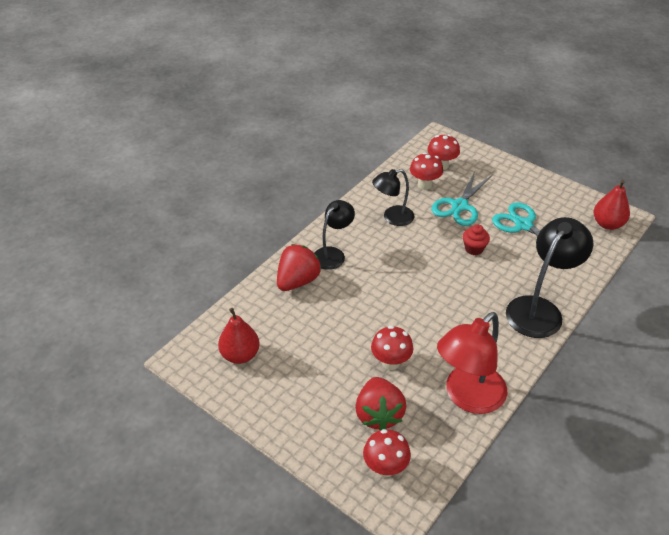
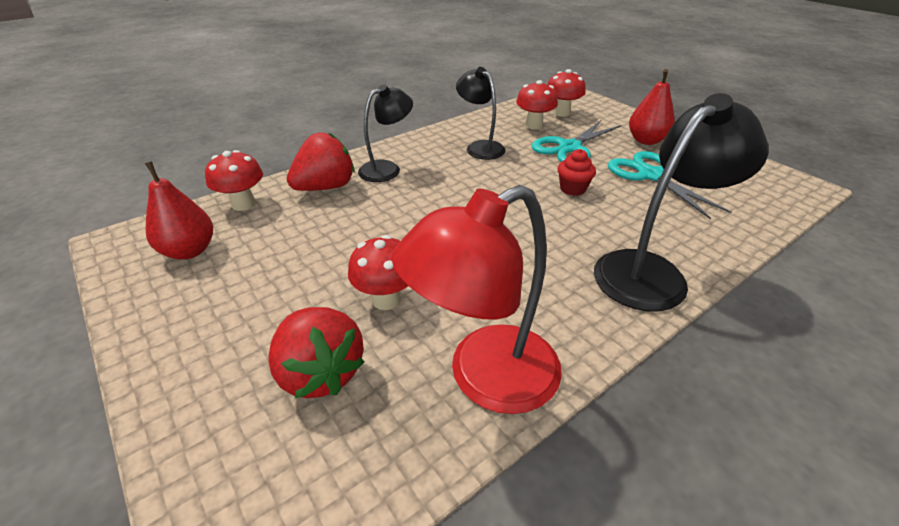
camera: 15 degrees right, 5 degrees down
(378, 414) = (320, 372): red strawberry -> red strawberry turned 45 degrees counterclockwise
(385, 468) = (271, 473): red mushroom -> red mushroom (243, 204)
(392, 218) = (480, 147): black lamp -> black lamp turned 60 degrees clockwise
(607, 224) = (776, 190): red pear -> red pear (646, 140)

